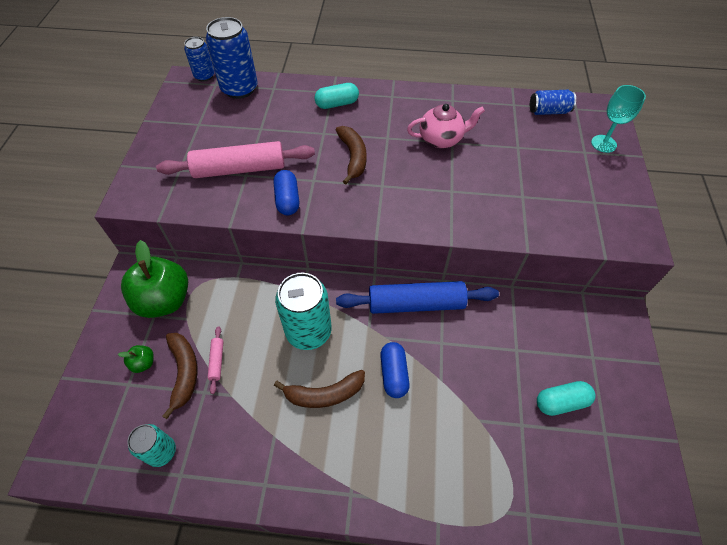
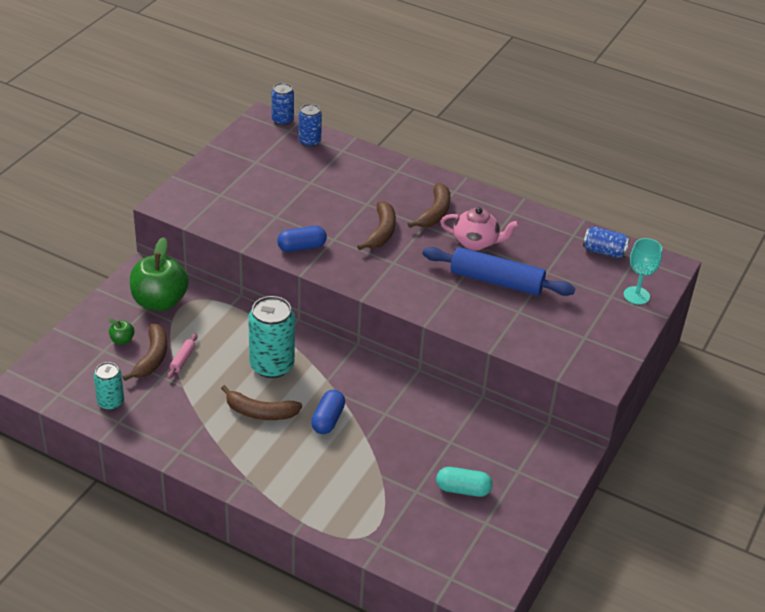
camera: 20 degrees right, 15 degrees down
(239, 89) = (309, 141): blue can -> blue can, size x0.58
(239, 169) = (273, 210): pink rolling pin -> none
(287, 200) = (302, 247): blue capsule -> blue capsule turned 60 degrees clockwise
(337, 104) = (395, 182): turquoise capsule -> none
(388, 122) = (435, 213): none -> brown banana
(416, 303) = (381, 378): blue rolling pin -> blue rolling pin (496, 281)

